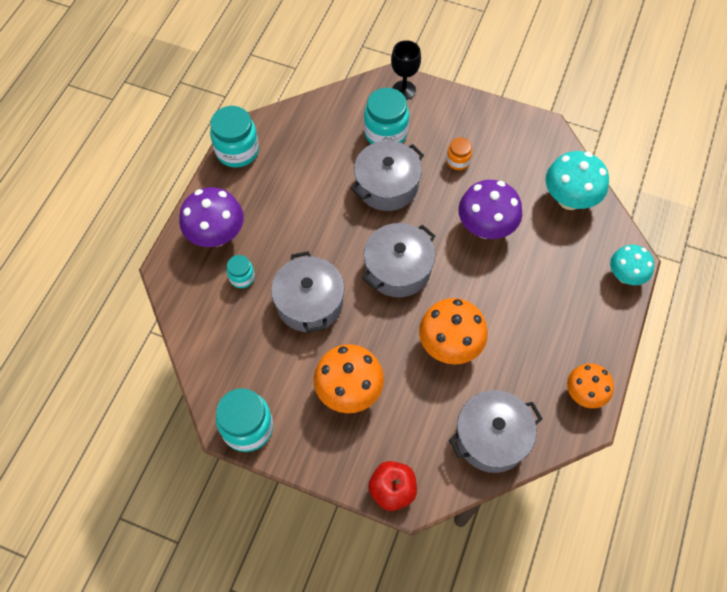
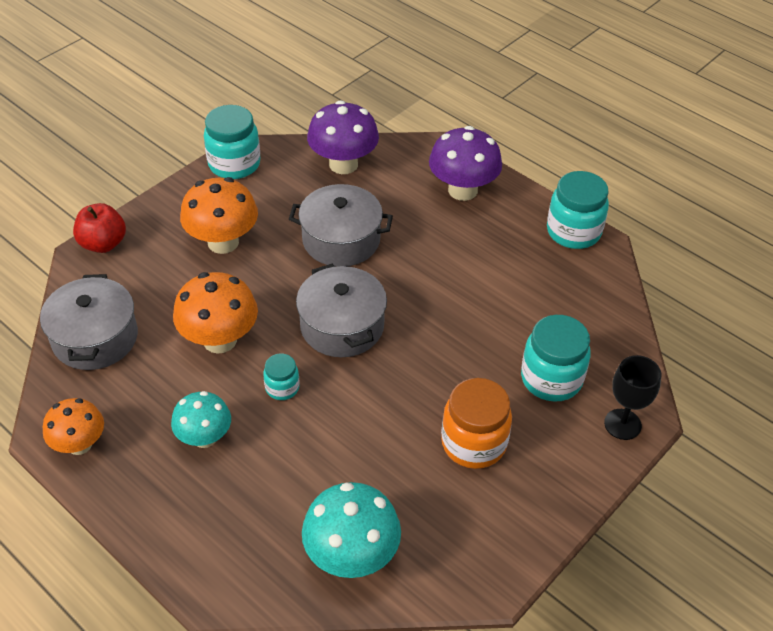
camera: 110 degrees right, 15 degrees down
(242, 277) = (399, 197): turquoise jar -> turquoise jar (282, 388)
(387, 185) = (466, 353): grey pot -> none
(458, 161) = (473, 443): orange jar -> orange jar, size x1.85
(485, 227) = (354, 434): purple mushroom -> purple mushroom (343, 164)
(625, 276) = (197, 569): turquoise mushroom -> turquoise mushroom (204, 437)

